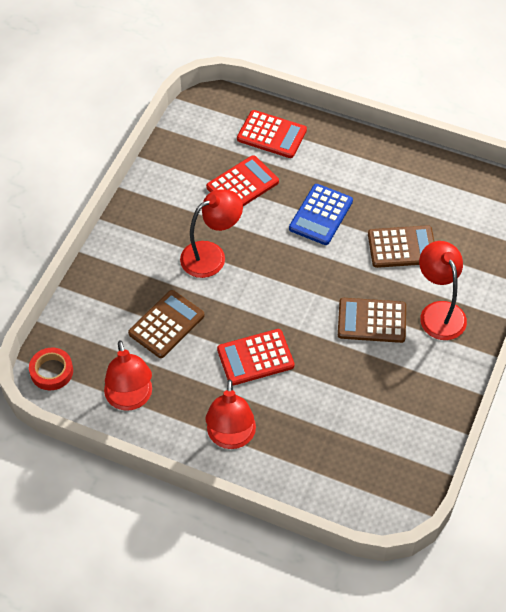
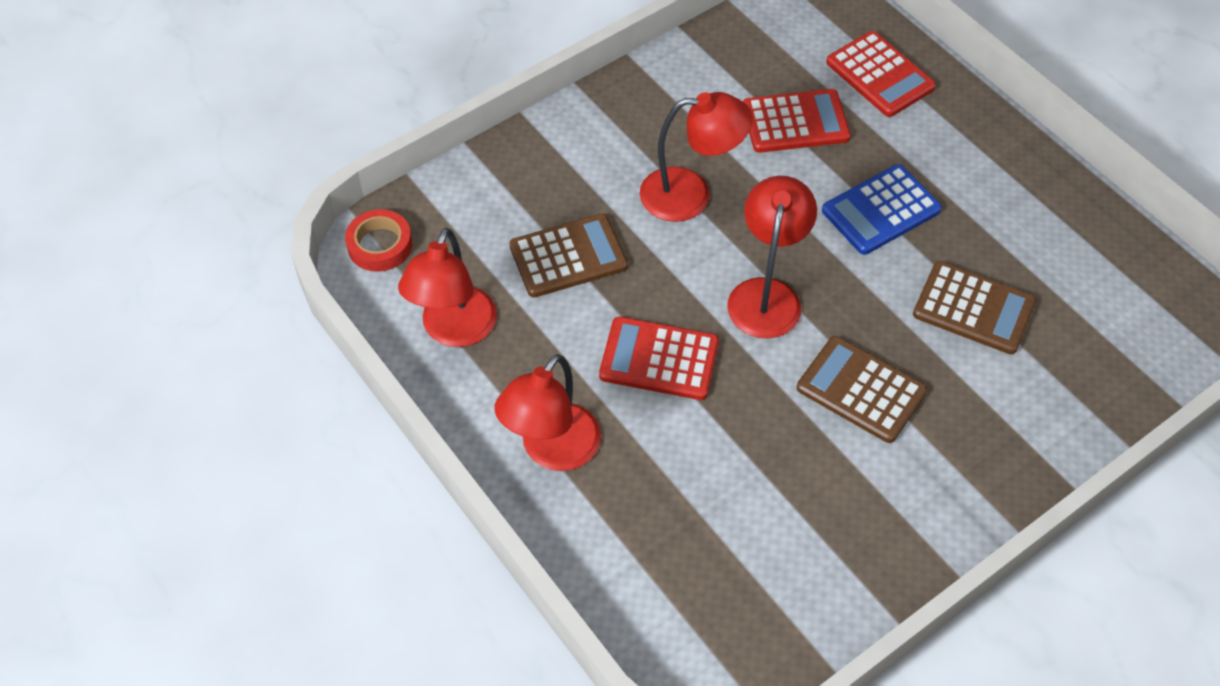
camera: 30 degrees right, 0 degrees up
(439, 312) = (972, 427): red lamp -> red lamp (766, 294)

